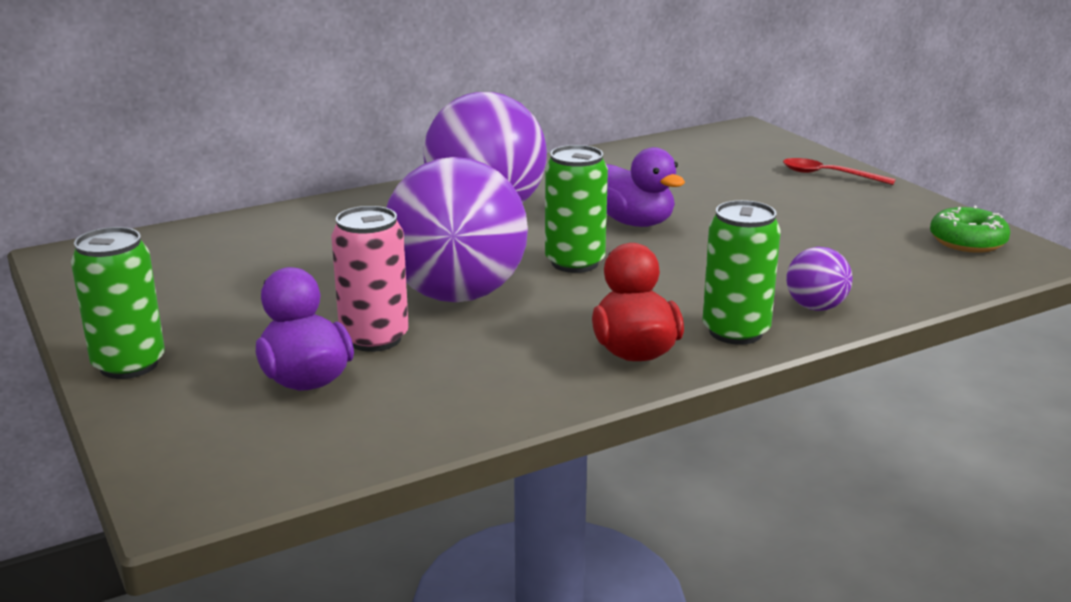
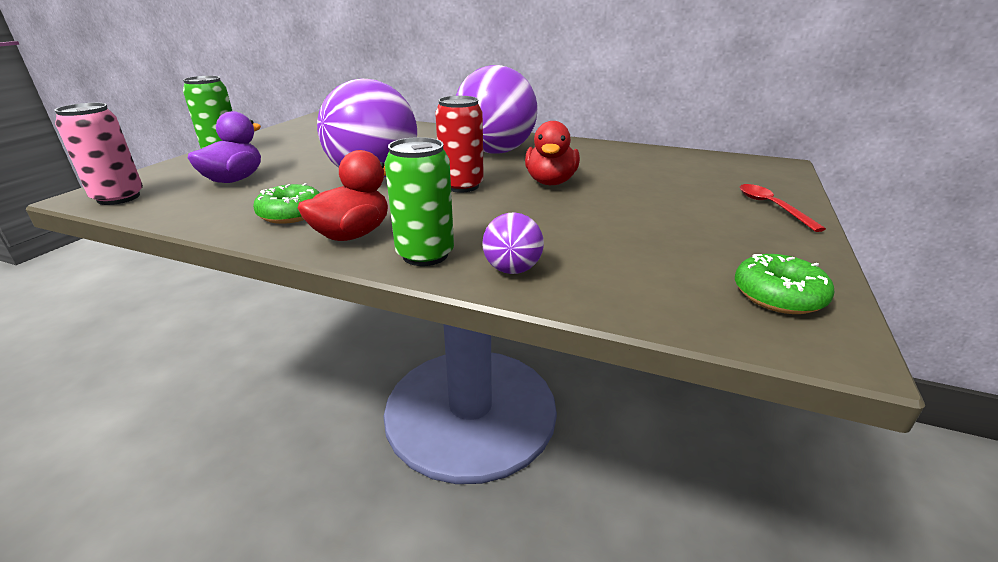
camera: 50 degrees right, 5 degrees up
(374, 338) = (297, 177): pink can -> pink can (119, 198)
(515, 369) = (291, 214): none -> green donut
(575, 263) = (461, 186): green can -> red can
(635, 222) = (550, 182): purple duck -> red duck

